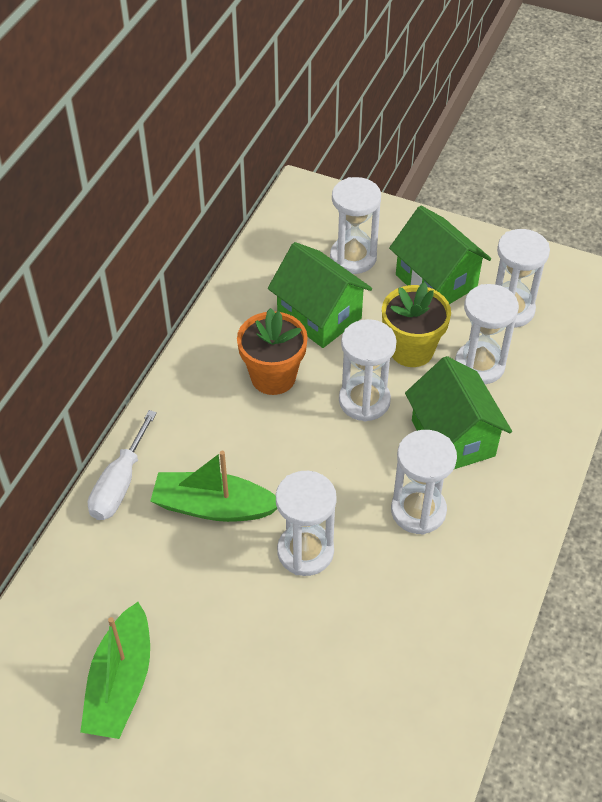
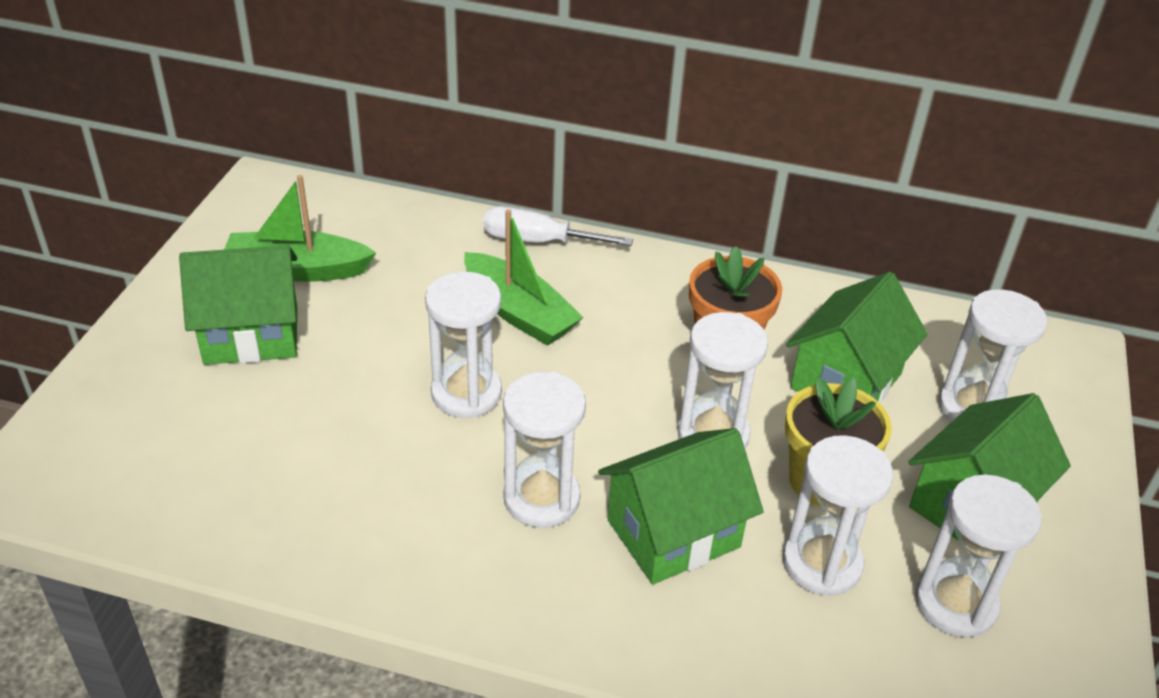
camera: 80 degrees right, 10 degrees down
(210, 719) = (251, 335): none -> green house
(213, 506) = (519, 313): green boat -> green boat turned 135 degrees clockwise

